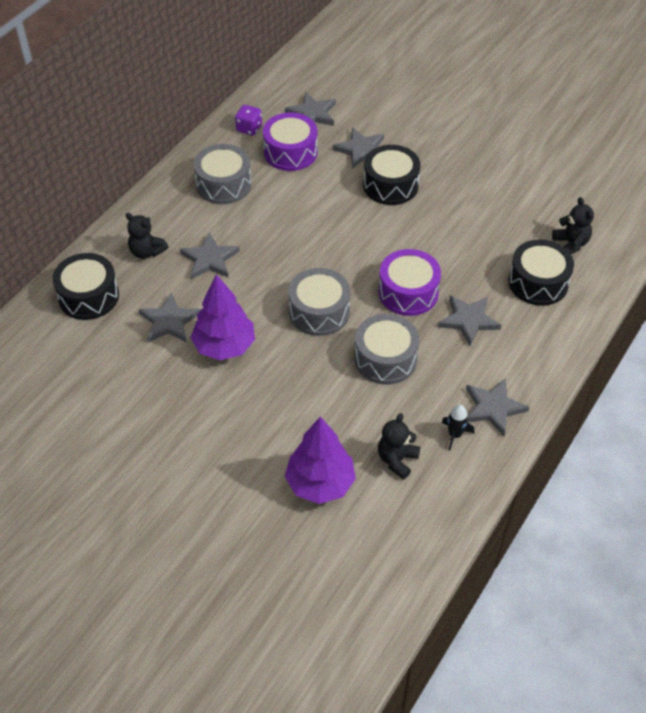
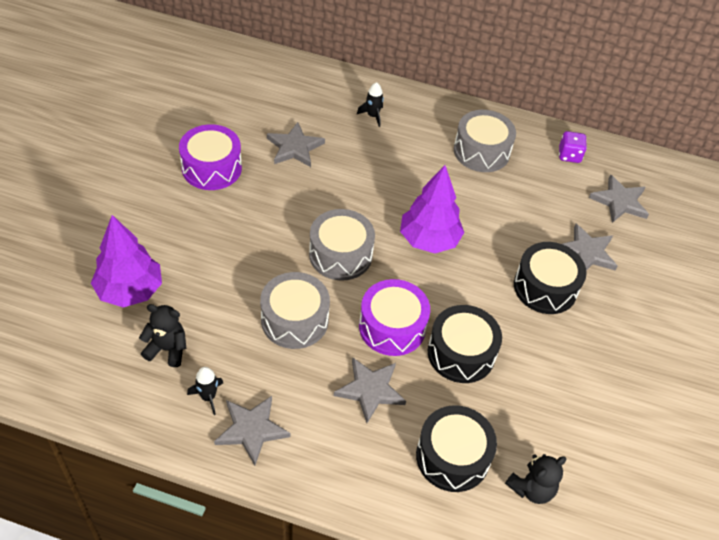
camera: 70 degrees right, 0 degrees up
(88, 296) = (307, 90): black drum -> black drum (461, 353)
(147, 252) = (372, 116): black teddy bear -> black rocket
(210, 259) = (379, 160): grey star -> none
(224, 346) = (276, 191): purple tree -> purple tree (429, 240)
(290, 152) = (552, 194): purple drum -> purple drum (211, 168)

